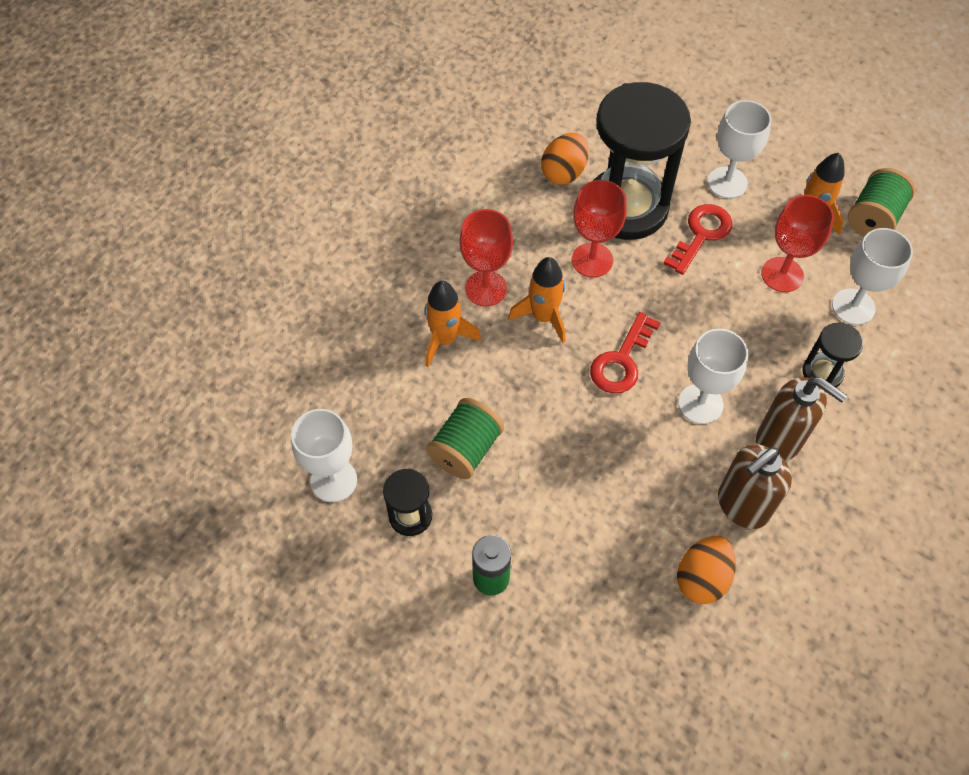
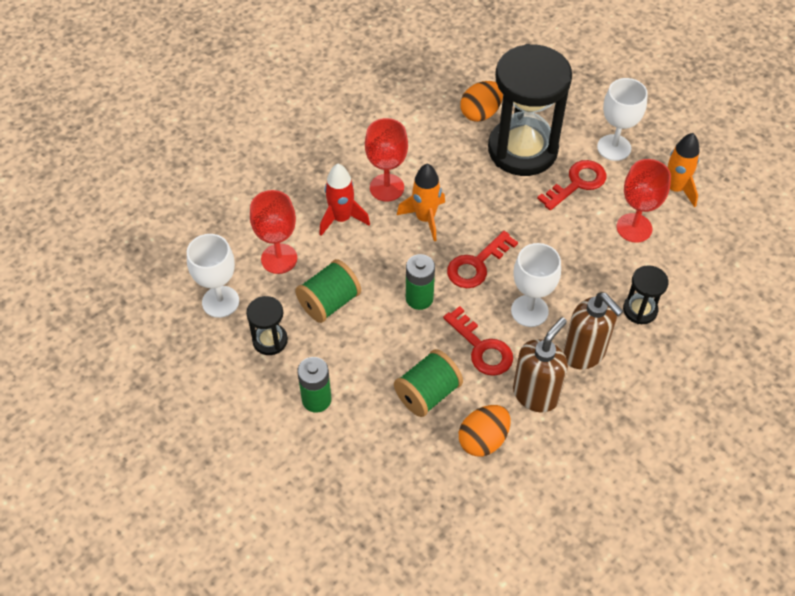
camera: 15 degrees right, 5 degrees down
(445, 339) = (341, 218): orange rocket -> red rocket
(569, 418) = (419, 298): none -> green battery
(592, 260) = (480, 184): red goblet -> red goblet (279, 259)
(662, 463) = (482, 348): none -> red key
(742, 505) = (536, 394): brown soap dispenser -> brown soap dispenser turned 150 degrees clockwise
(853, 307) = (685, 265): white goblet -> none
(873, 218) = (729, 200): green spool -> green spool (427, 393)

